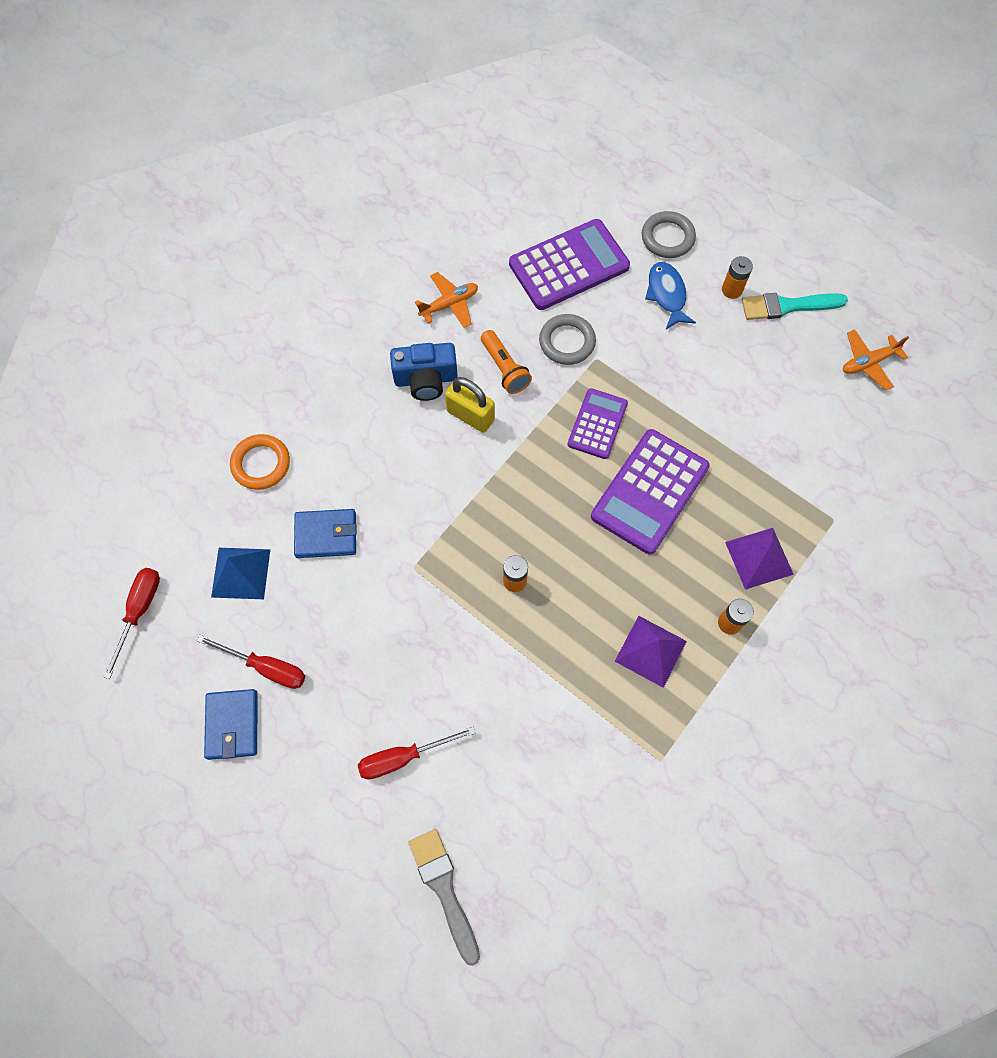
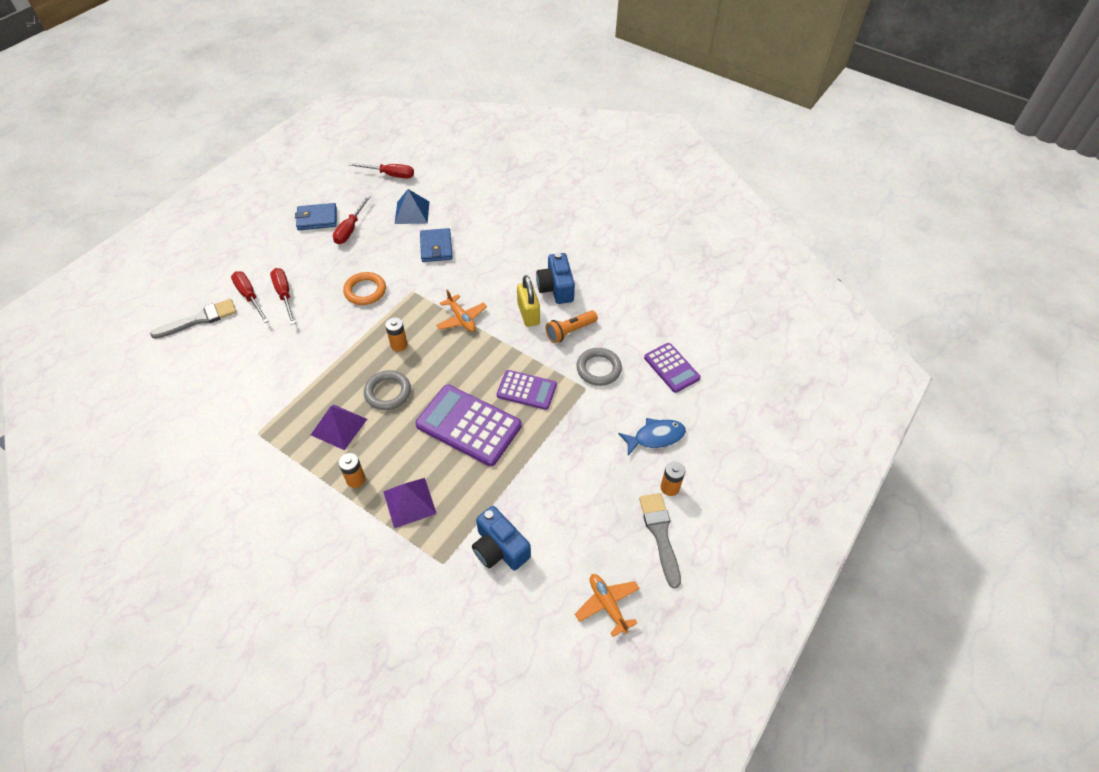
camera: 85 degrees right, 15 degrees down
(261, 464) = (486, 213): orange ring -> orange ring (365, 291)
(401, 814) = (249, 296): none -> red screwdriver
(449, 304) = (621, 297): orange plane -> orange plane (461, 319)
(470, 415) = (528, 314): yellow padlock -> yellow padlock turned 45 degrees counterclockwise
(568, 265) = (671, 368): purple calculator -> purple calculator, size x0.60
(667, 238) = (715, 437): grey ring -> grey ring (388, 392)
(787, 306) = (660, 534): turquoise brush -> grey brush
(812, 461) = (499, 548): none -> blue camera

